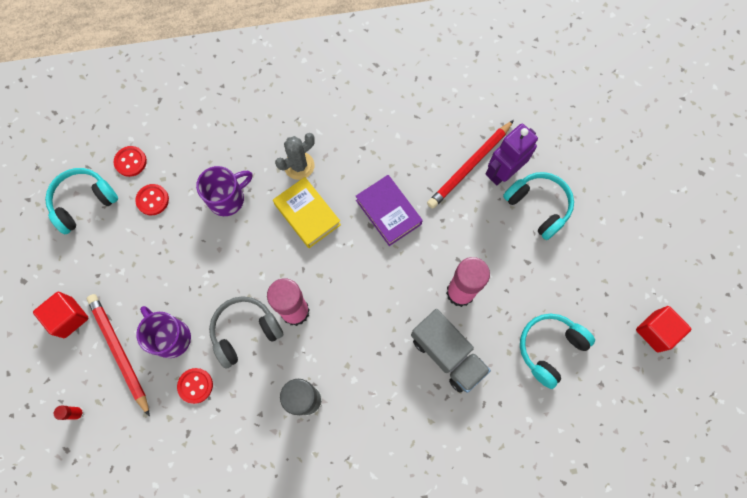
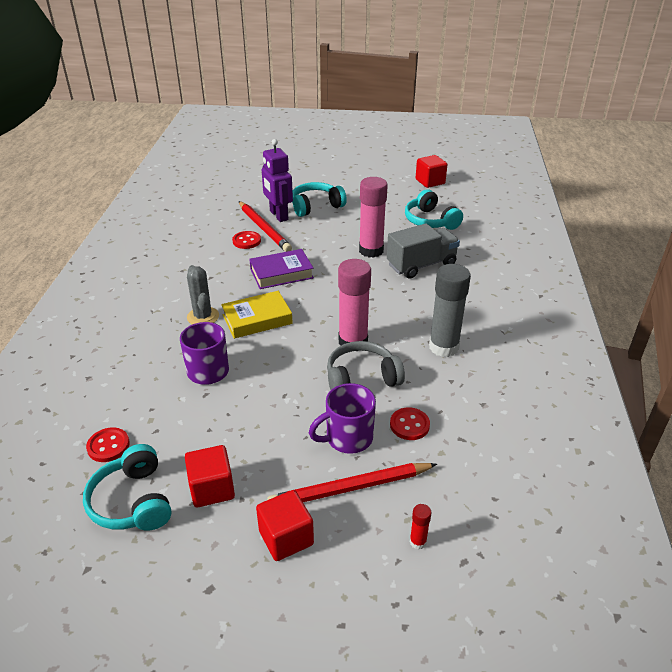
camera: 75 degrees left, 35 degrees down
(103, 251) = (212, 489): none -> red cube
(152, 200) = (172, 432): red button -> red button (246, 241)
(245, 332) = (361, 378): grey headphones -> grey headphones turned 90 degrees clockwise

